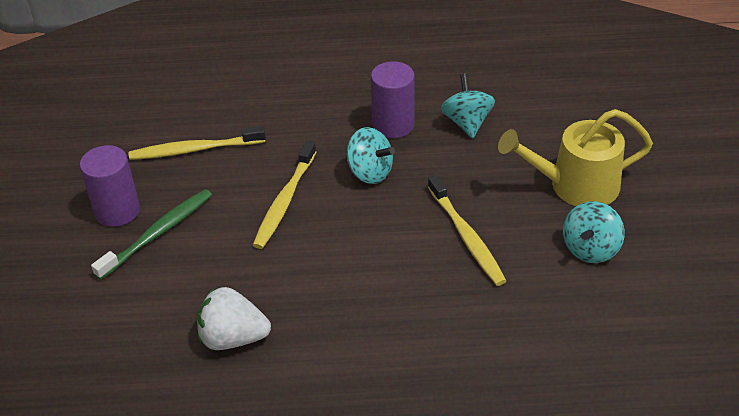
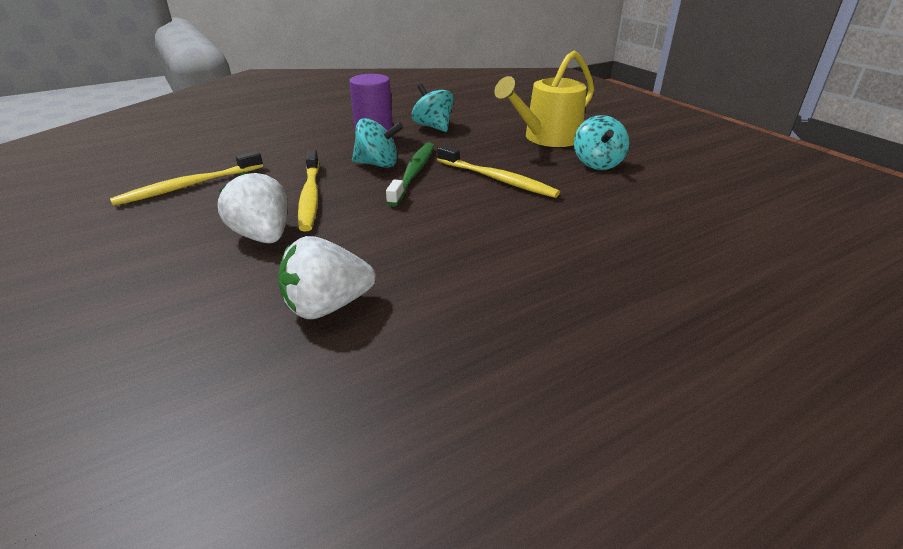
camera: 30 degrees left, 10 degrees down
(117, 211) = (114, 245): purple cylinder -> none
(158, 233) = (177, 249): green toothbrush -> green toothbrush (414, 173)
(224, 241) = (263, 236): none -> white strawberry

